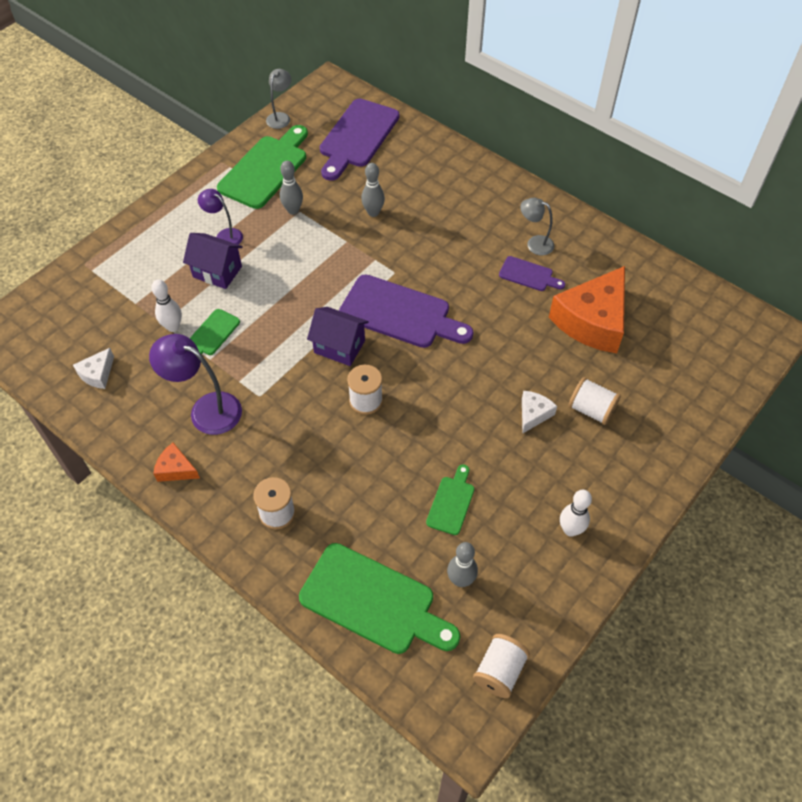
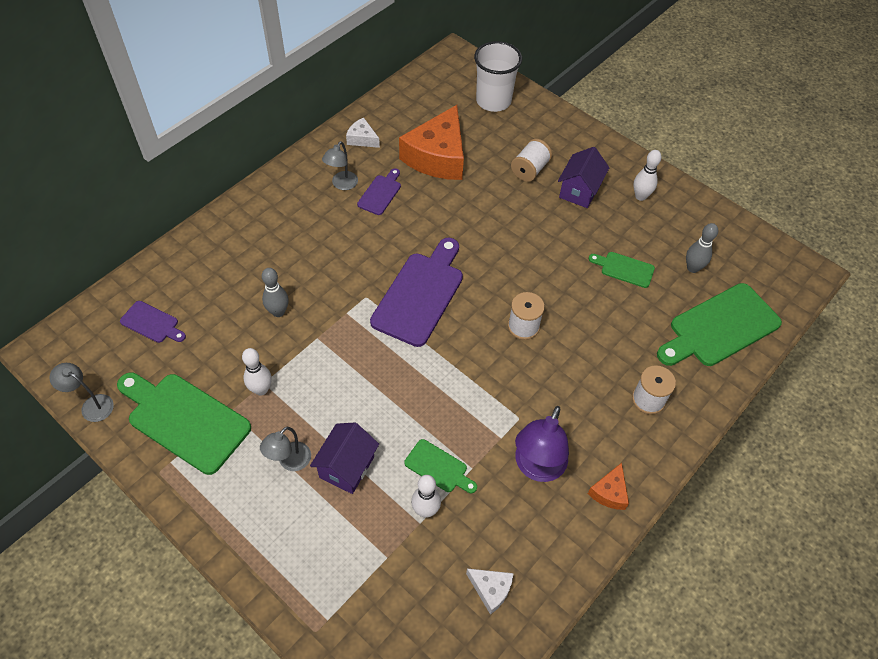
camera: 90 degrees left, 0 degrees up
(224, 235) = (290, 462): purple lamp -> grey lamp
(293, 210) = (261, 389): grey bowling pin -> white bowling pin
(339, 347) = (459, 347): purple house -> purple house (579, 191)
(357, 137) = (152, 323): purple cutting board -> purple cutting board, size x0.50
(373, 601) = (720, 327): green cutting board -> green cutting board turned 150 degrees counterclockwise
(499, 671) = (760, 250): white spool -> none
(533, 414) = (535, 206): white cheese -> white cheese (362, 139)
(592, 321) = (437, 157): orange cheese -> orange cheese turned 75 degrees clockwise
(700, 373) = (493, 101): none -> white cup

